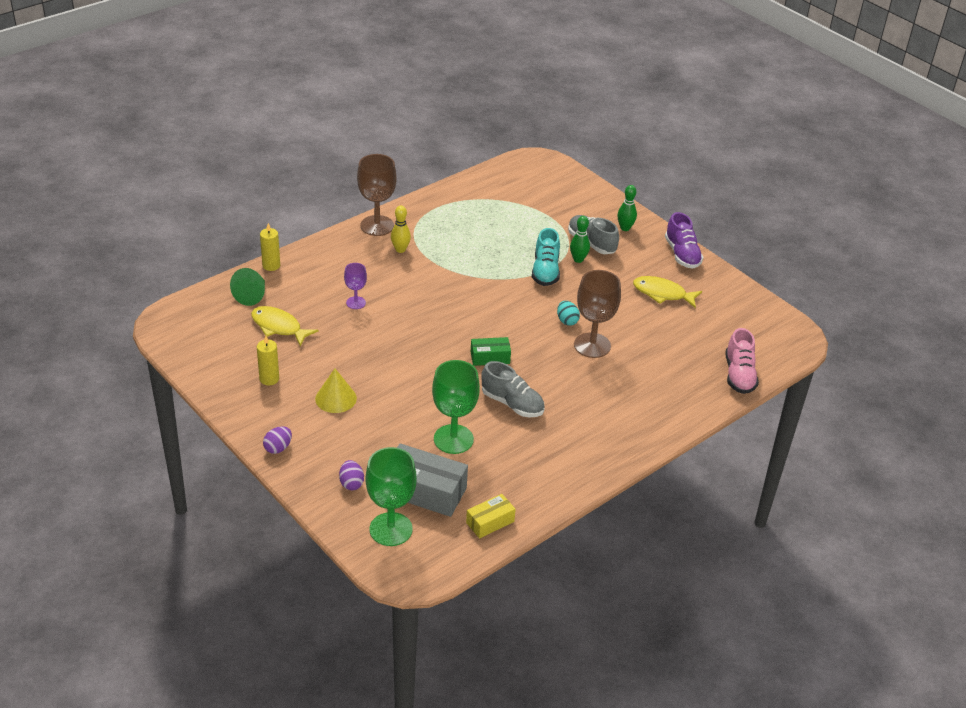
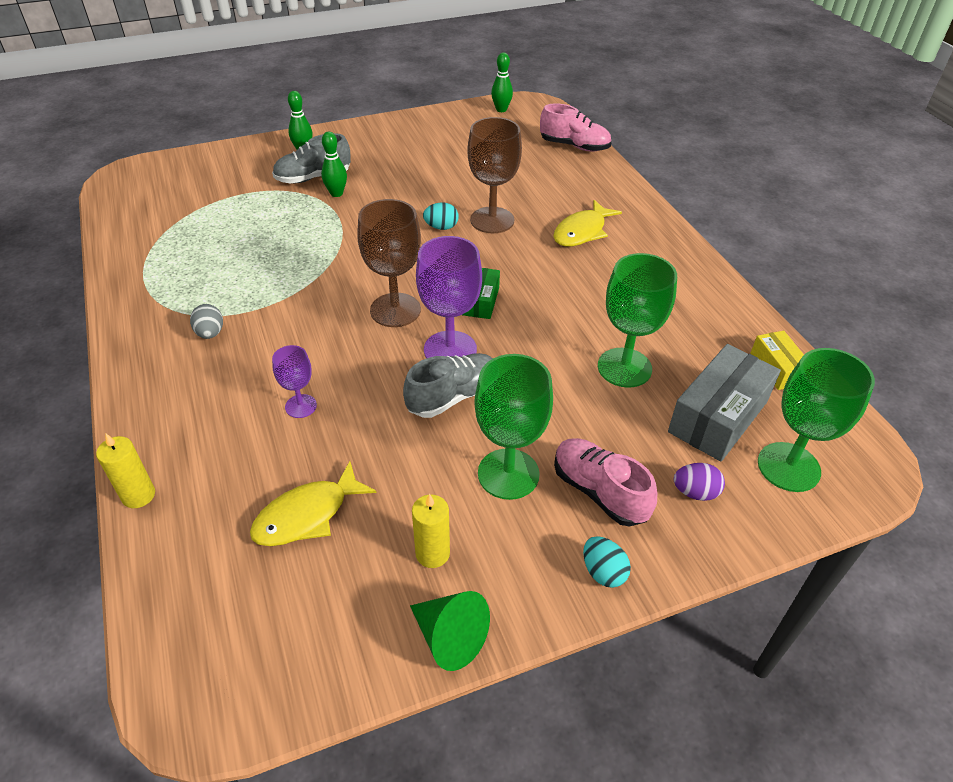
camera: 70 degrees left, 5 degrees up
(252, 295) = (202, 539): green cone -> green cone (450, 637)
(278, 448) = (603, 572): purple egg -> turquoise egg
(336, 398) = (508, 474): yellow cone -> green goblet
(336, 439) = (599, 491): none -> pink shoe
(377, 226) = (136, 345): brown goblet -> brown goblet (395, 310)
(400, 249) = (210, 333): yellow bowling pin -> grey egg
(433, 353) = (450, 350): none -> purple goblet
(512, 404) = (572, 302): grey shoe -> grey shoe (453, 396)
(545, 271) = (342, 221): turquoise shoe -> none
(662, 294) = (429, 156): yellow fish -> yellow fish (582, 232)
(682, 254) = (372, 129): purple shoe -> none
(771, 320) = (501, 109): none -> green bowling pin

